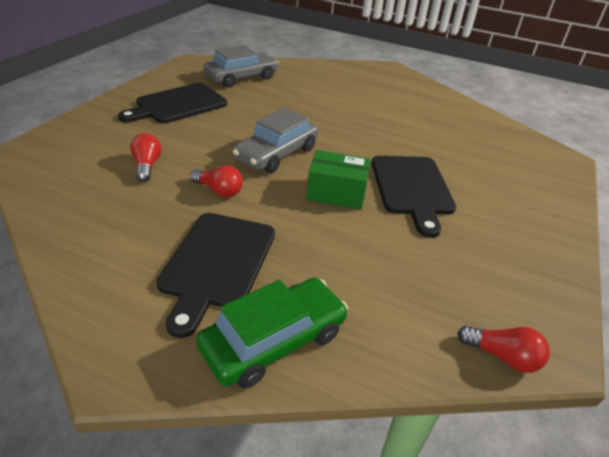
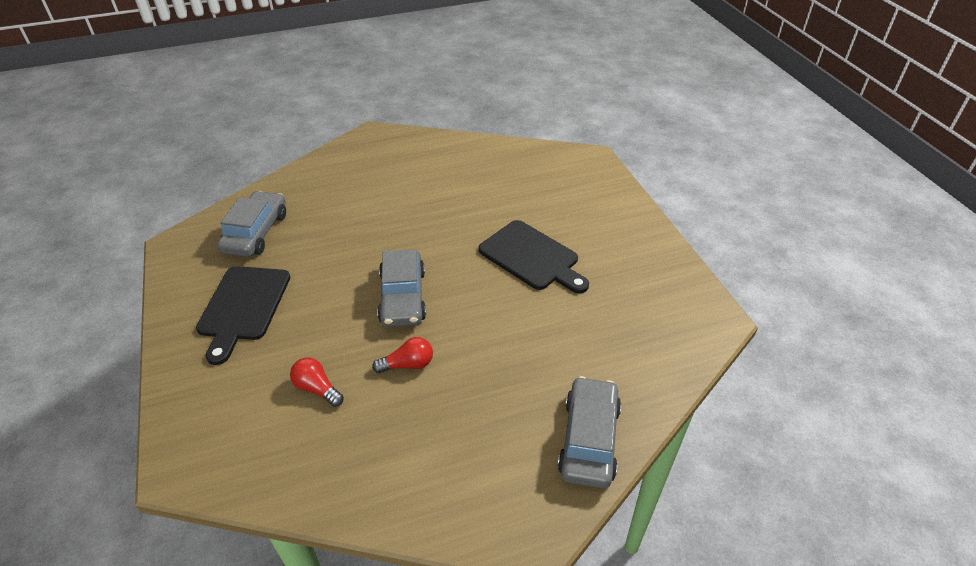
camera: 40 degrees left, 5 degrees up
(217, 263) = (489, 421): black cutting board -> none
(274, 341) = (589, 439): green car -> grey car
(336, 193) = (490, 300): green box -> none
(502, 356) = (700, 344): red light bulb -> none

